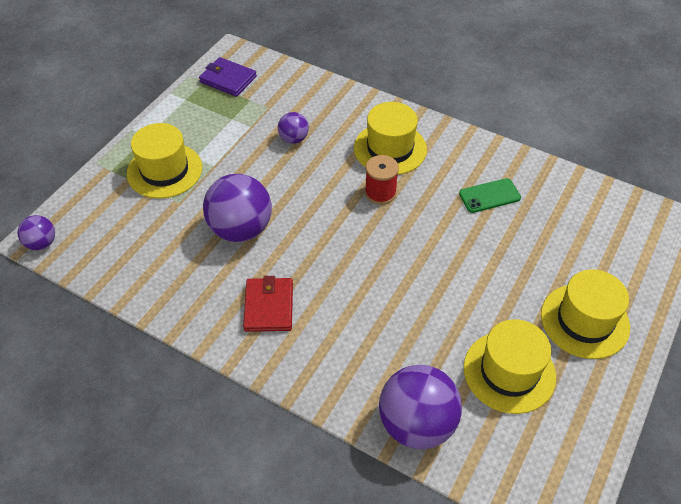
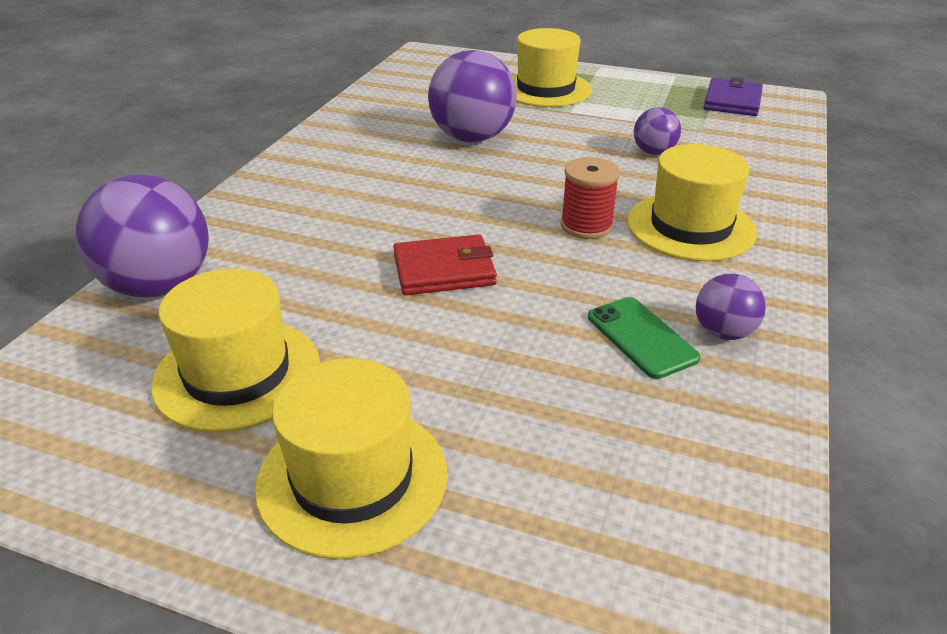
camera: 80 degrees right, 15 degrees down
(42, 243) = (419, 55): purple ball -> purple ball (723, 332)
(269, 306) = (353, 167): red wallet -> red wallet (444, 270)

